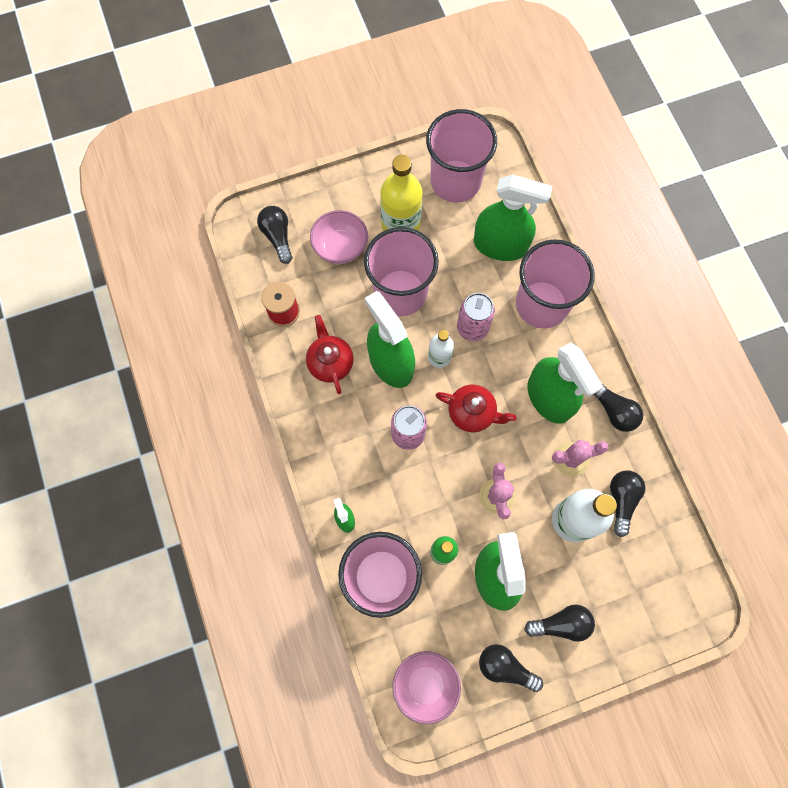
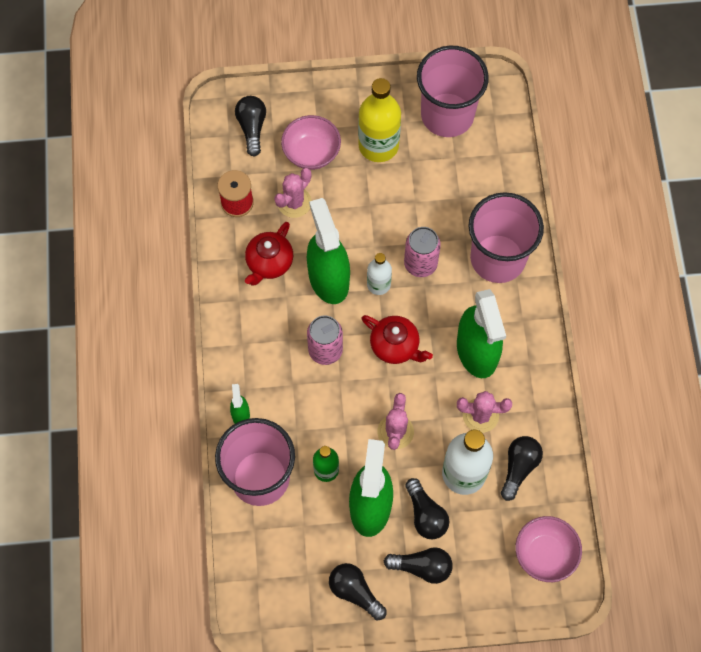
camera: 15 degrees right, 5 degrees down
(330, 362) = (269, 263): red teapot -> red teapot turned 150 degrees counterclockwise
(337, 298) = (294, 202): none -> pink cactus
(400, 293) = (358, 212): pink cup -> none
(425, 684) = (273, 587): pink bowl -> pink bowl (545, 554)
(500, 245) = (474, 190): green spray bottle -> none
(614, 411) = (538, 380): black light bulb -> black light bulb (425, 515)

